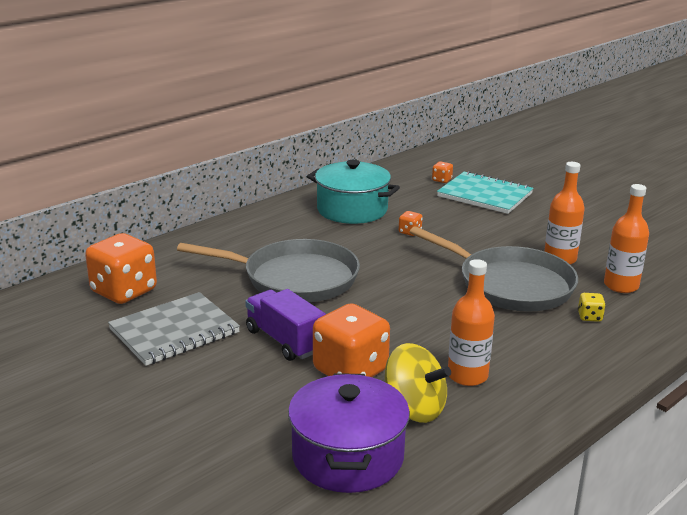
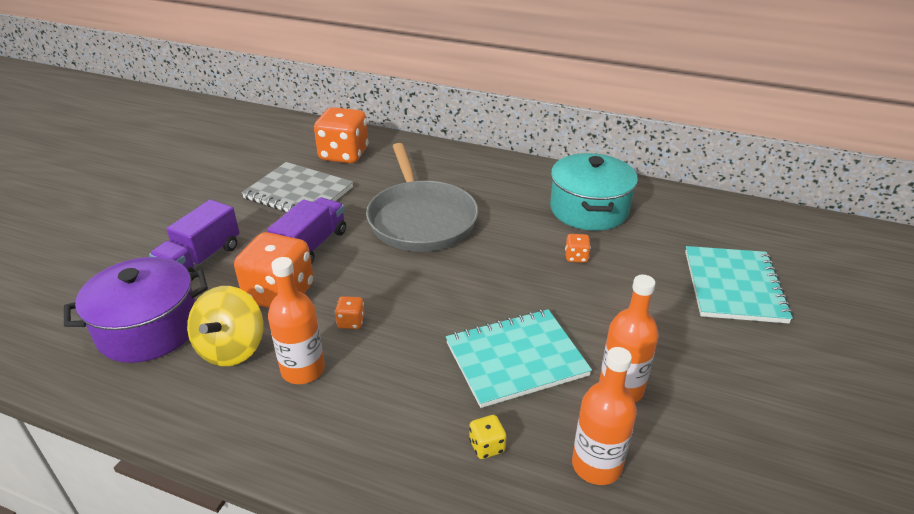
camera: 65 degrees right, 10 degrees up
(247, 410) = (201, 259): none -> purple truck
(441, 180) = (734, 245): orange dice -> orange dice (351, 322)
(510, 285) = (516, 359): grey pan -> turquoise notebook

